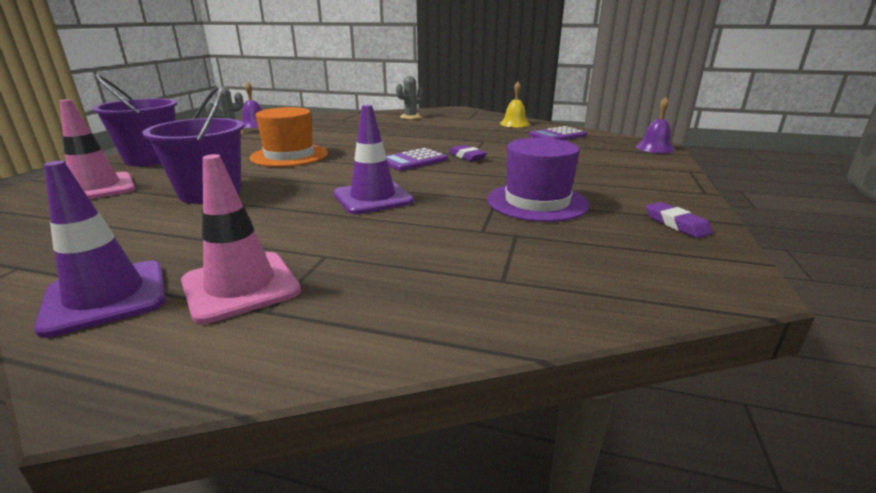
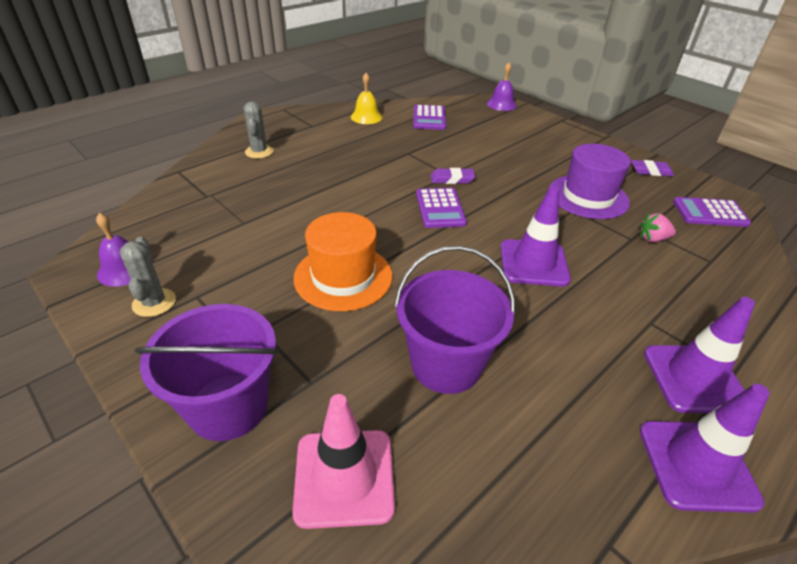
camera: 60 degrees left, 15 degrees up
(241, 286) = (694, 378): pink traffic cone -> purple traffic cone
(500, 241) = (652, 239): none -> pink strawberry
(640, 270) = (709, 213): none -> purple calculator

